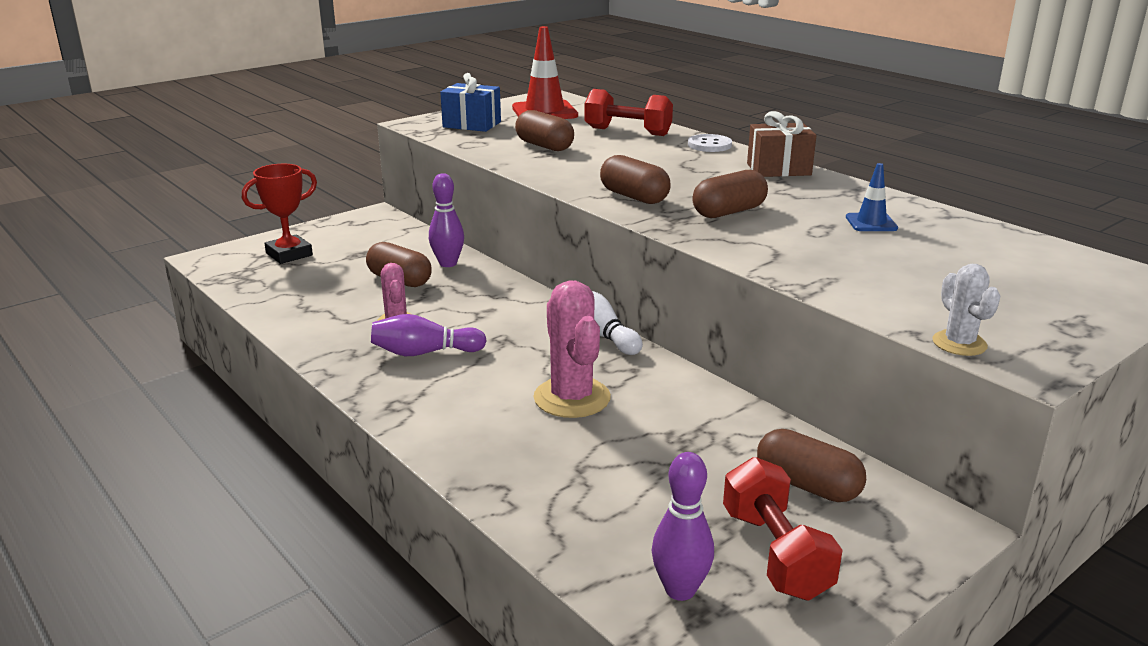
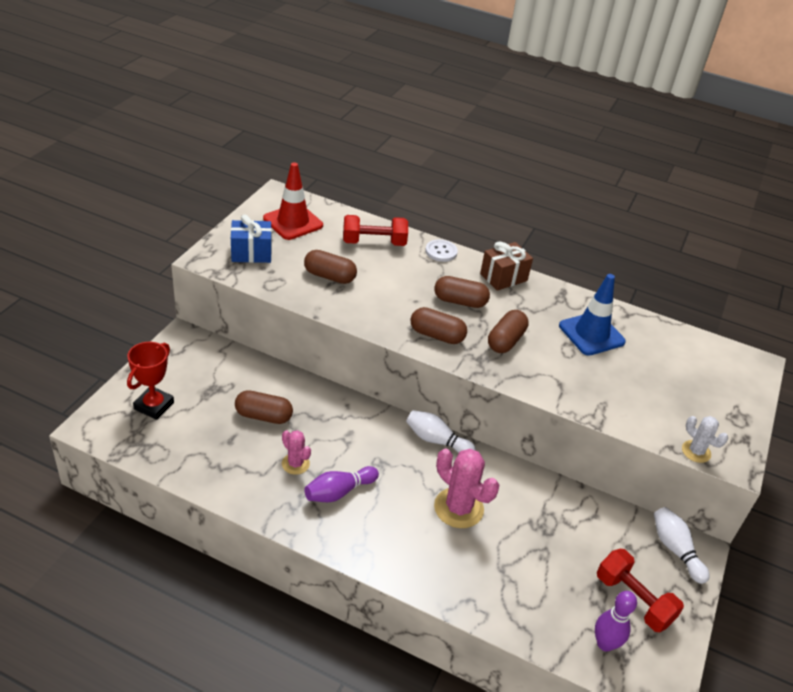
camera: 30 degrees left, 15 degrees up
(448, 263) = (284, 387): purple bowling pin -> none
(807, 485) = (621, 542): brown capsule -> brown capsule (460, 301)
(871, 223) = (591, 334): blue traffic cone -> blue traffic cone, size x1.87
(902, 516) = (675, 550): none -> white bowling pin

